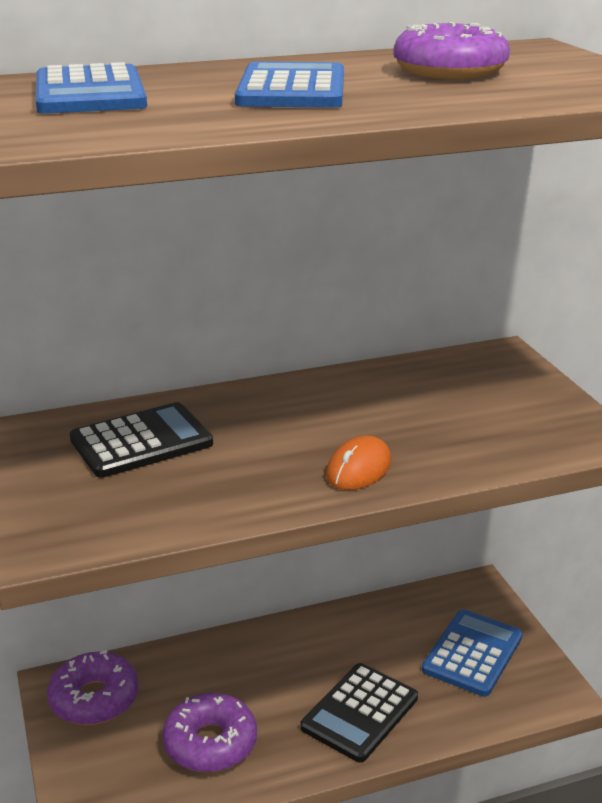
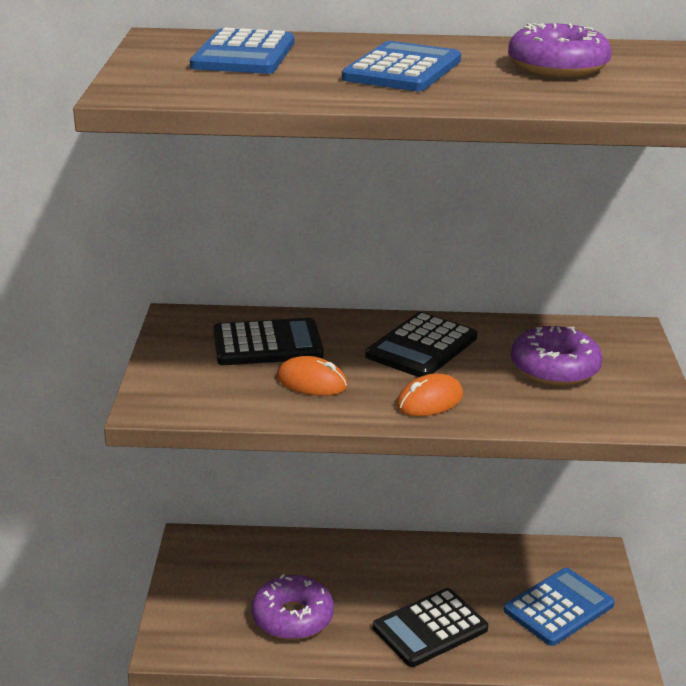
camera: 20 degrees right, 0 degrees up
(94, 699) = (216, 559): purple donut -> purple donut (554, 368)
(218, 475) = (311, 382): none -> orange mouse
(312, 411) = (421, 347): none -> black calculator

